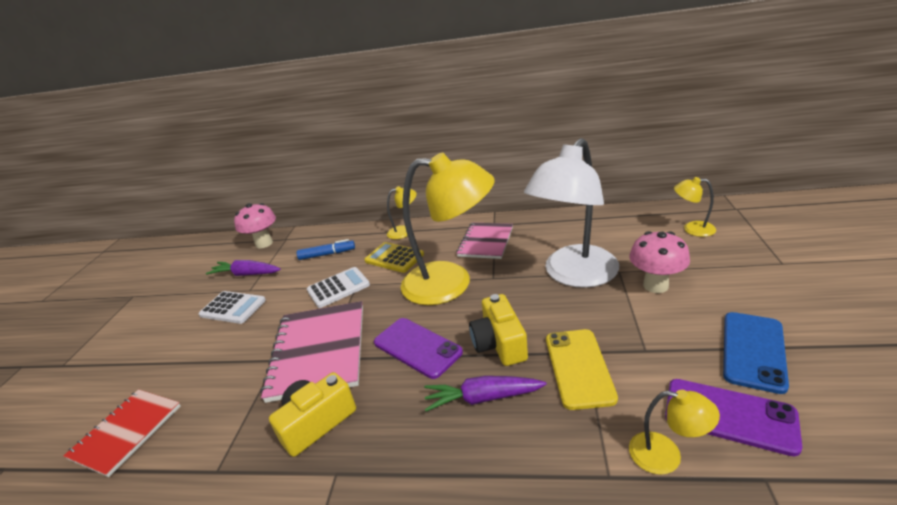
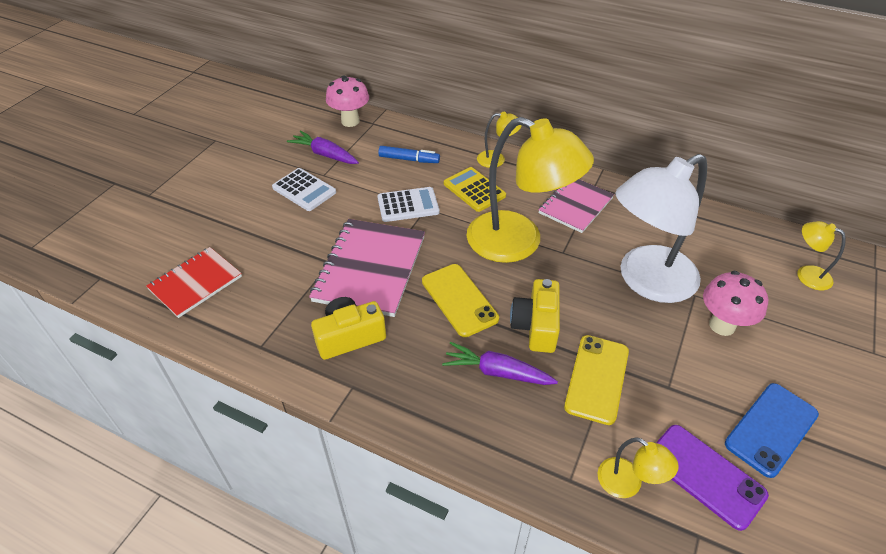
camera: 15 degrees right, 15 degrees up
(417, 347) = (459, 300): purple phone -> yellow phone

